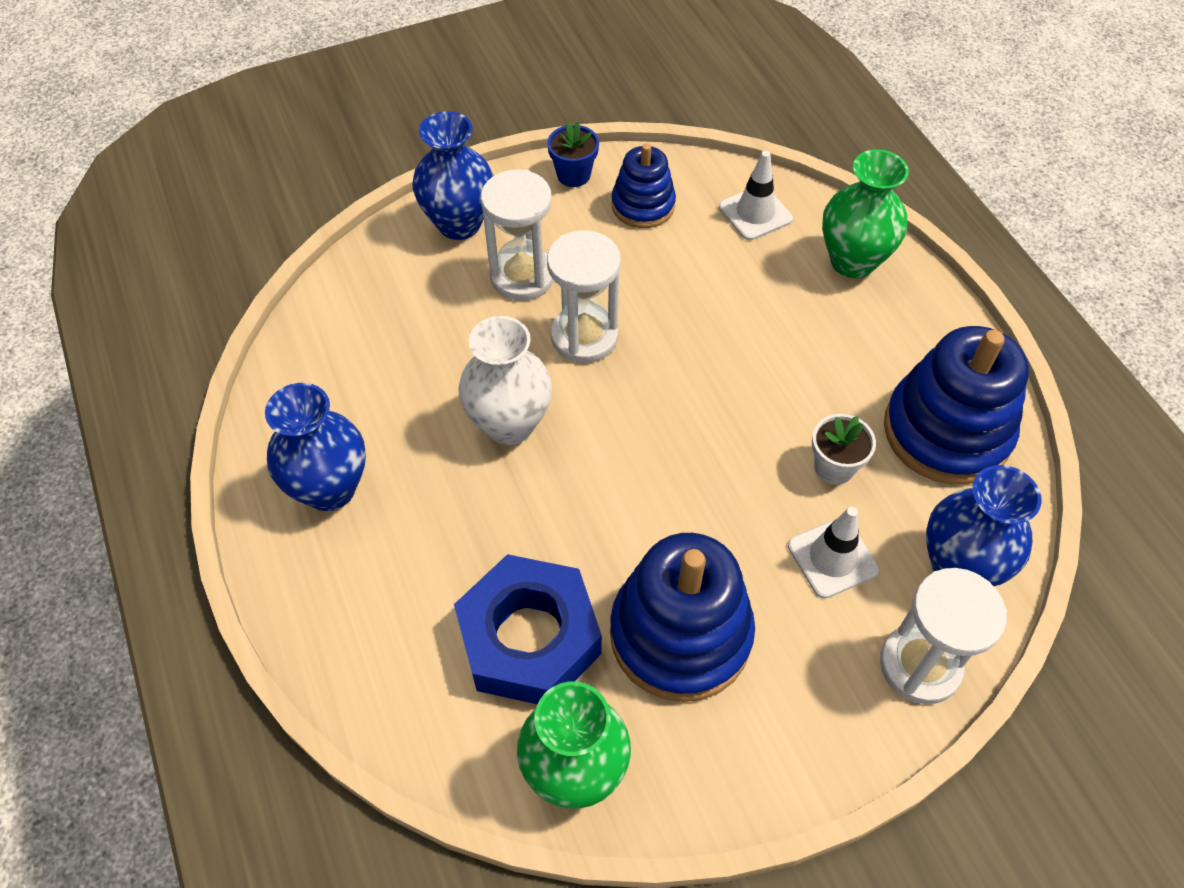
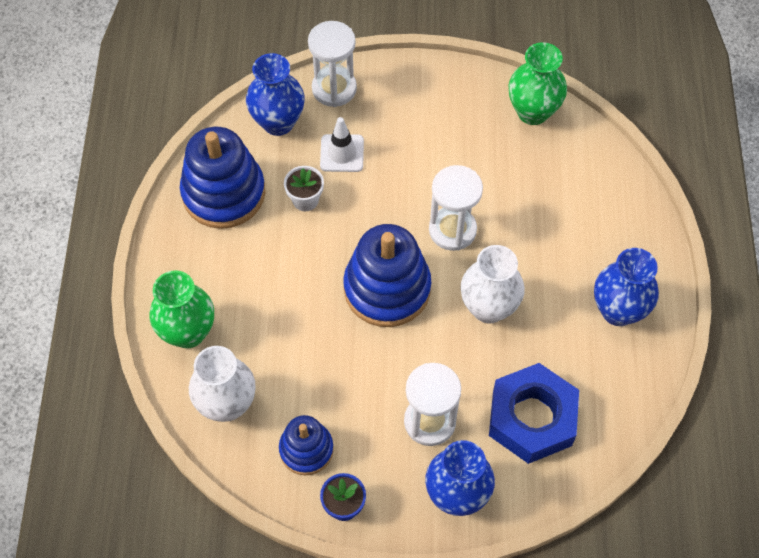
camera: 155 degrees left, 5 degrees up
(529, 639) = (530, 178): blue nut -> blue nut (532, 418)
(584, 336) = (409, 351): white hourglass -> white hourglass (452, 230)
(680, 634) = (447, 149): blue stacking toy -> blue stacking toy (387, 288)
(755, 213) = (227, 404): white traffic cone -> white vase

